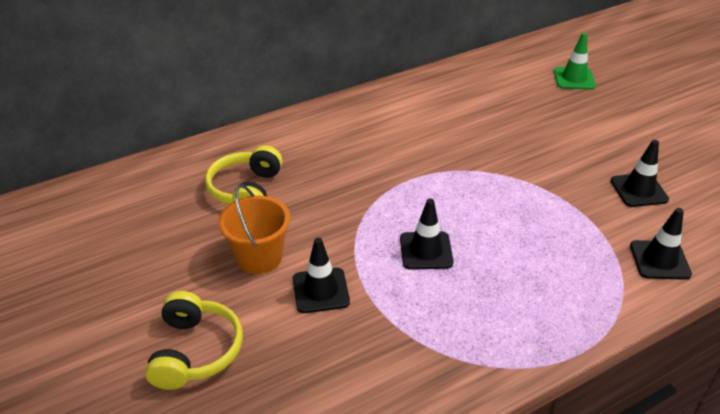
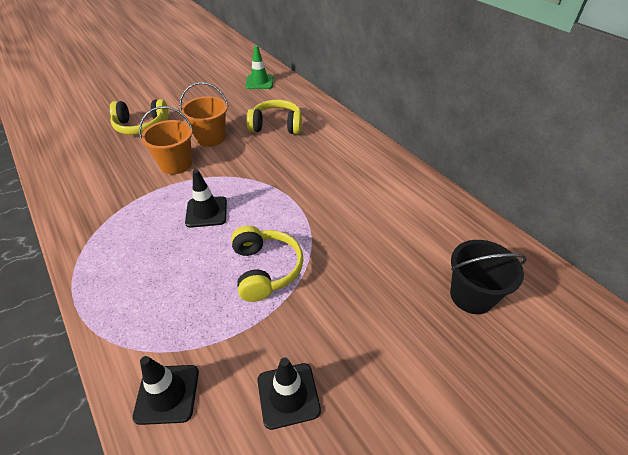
camera: 85 degrees right, 5 degrees up
(320, 290) = (176, 164): black traffic cone -> orange bucket
(512, 202) = (265, 269): none -> yellow headphones
(528, 92) = (471, 296): none -> black bucket
(574, 79) = (530, 353): green traffic cone -> green traffic cone (259, 82)

